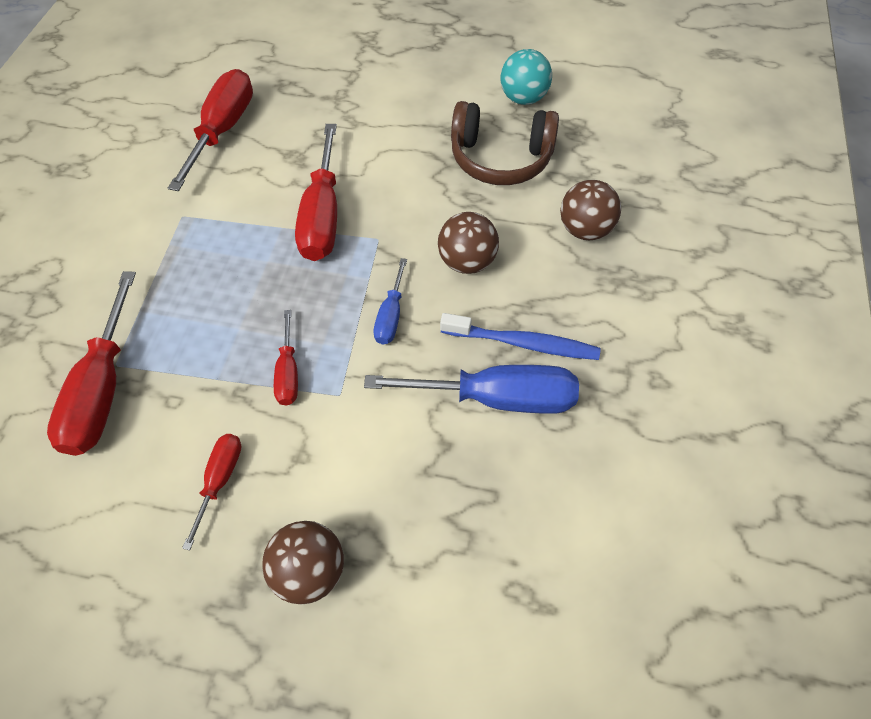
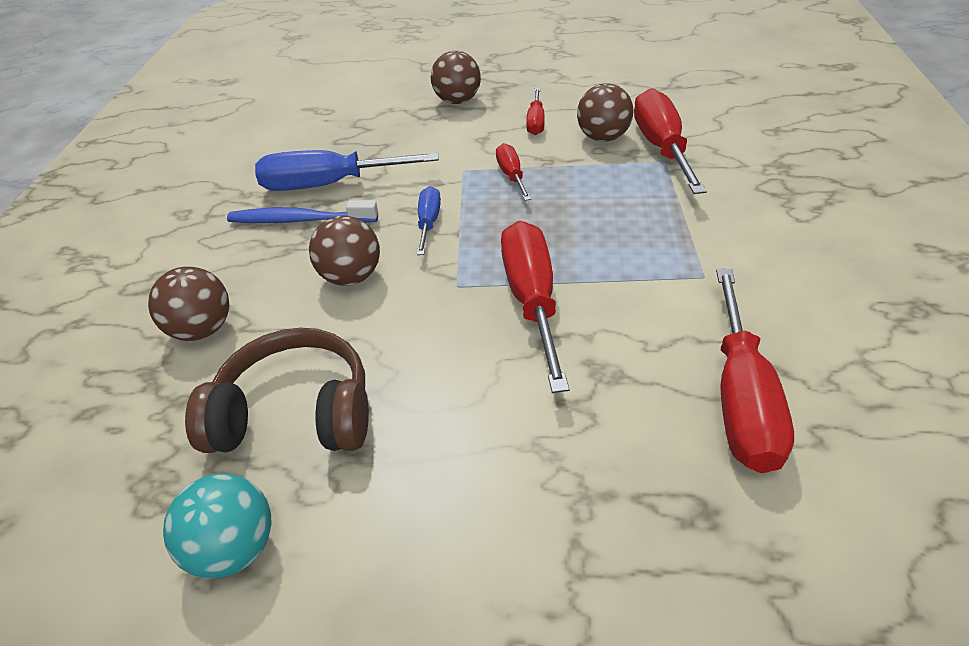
camera: 175 degrees right, 15 degrees down
(155, 424) = (603, 137): none -> brown ball

